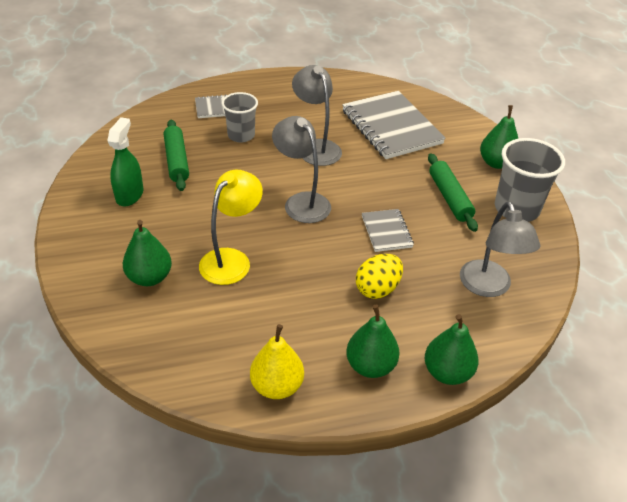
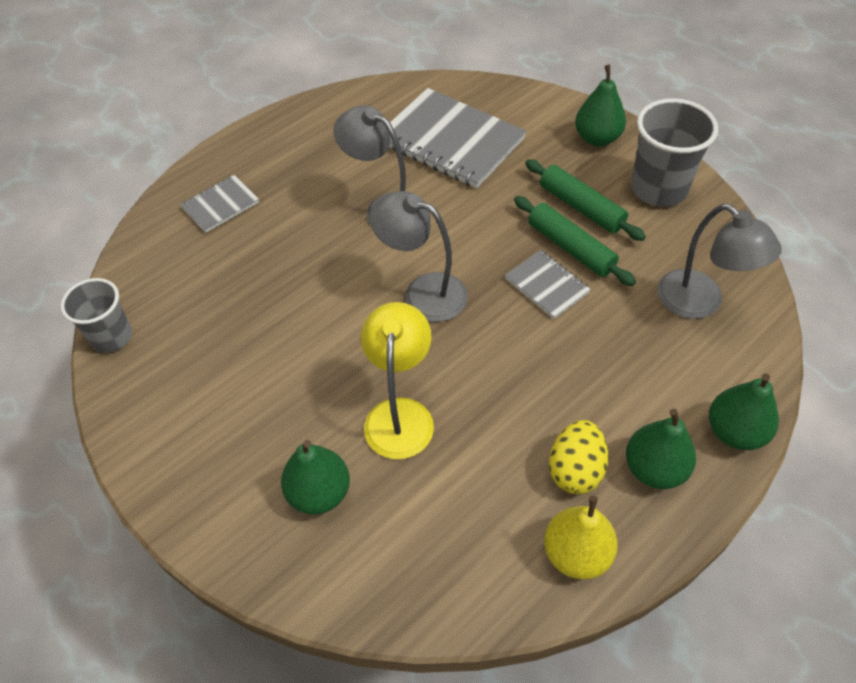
camera: 25 degrees left, 10 degrees up
(129, 195) = (201, 388): green spray bottle -> none
(177, 161) = (225, 308): green rolling pin -> green rolling pin (570, 248)
(241, 135) = (280, 233): grey cup -> grey cup (112, 337)
(377, 289) = (591, 366): yellow egg -> yellow egg (575, 470)

